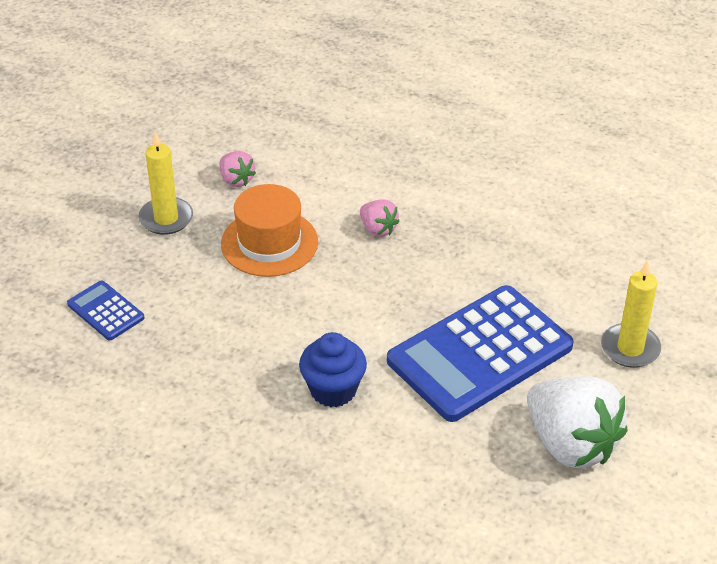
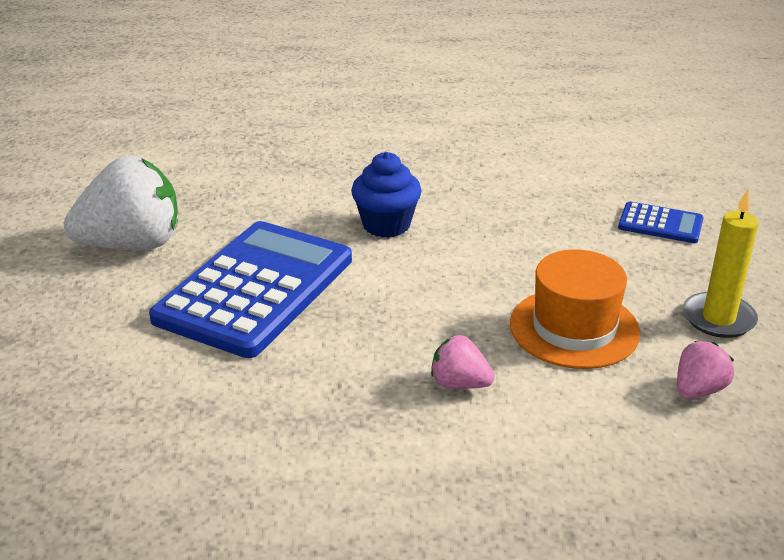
camera: 155 degrees right, 10 degrees down
(236, 180) = (698, 390): pink strawberry -> pink strawberry turned 105 degrees clockwise
(571, 444) = (132, 244): white strawberry -> white strawberry turned 135 degrees clockwise
(630, 348) = (79, 340): yellow candle -> none

